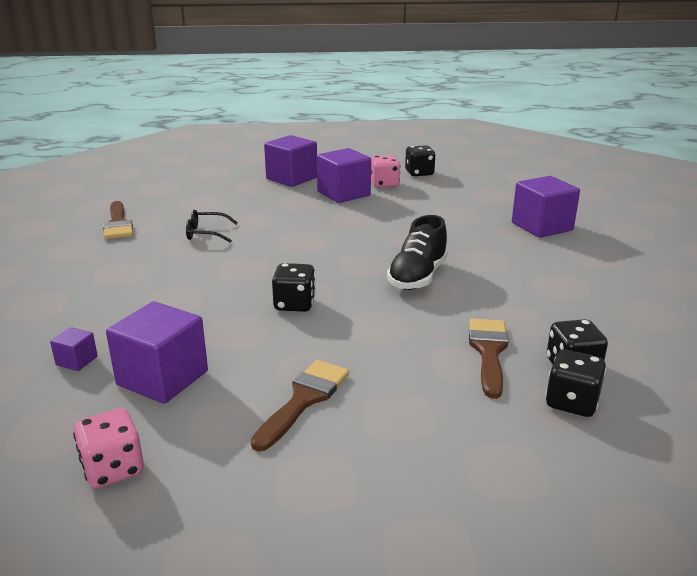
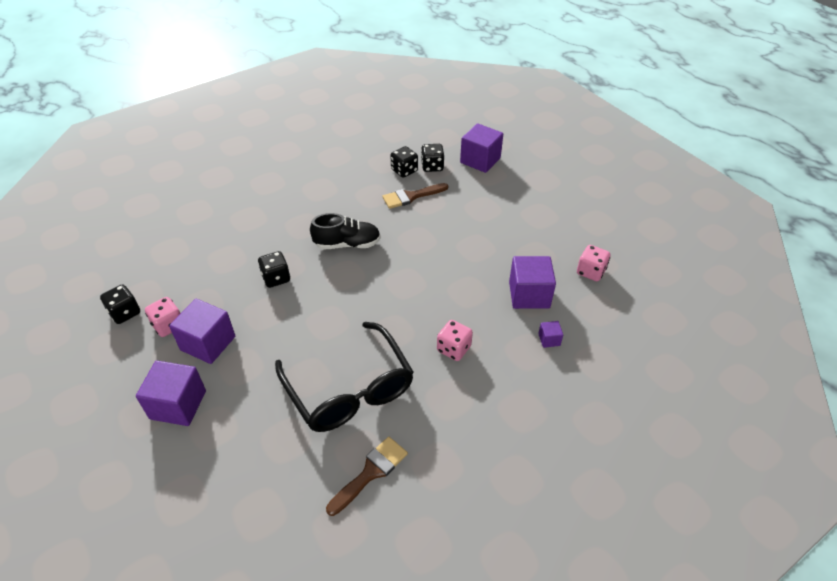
camera: 120 degrees left, 20 degrees up
(169, 293) = (453, 349): none -> pink dice
(205, 233) = (350, 390): black glasses -> black glasses, size x2.47
(294, 304) = (420, 282): black dice -> black dice (276, 278)
(304, 399) = (498, 239): brown brush -> none
(542, 226) = (229, 212): purple cube -> purple cube (480, 160)

